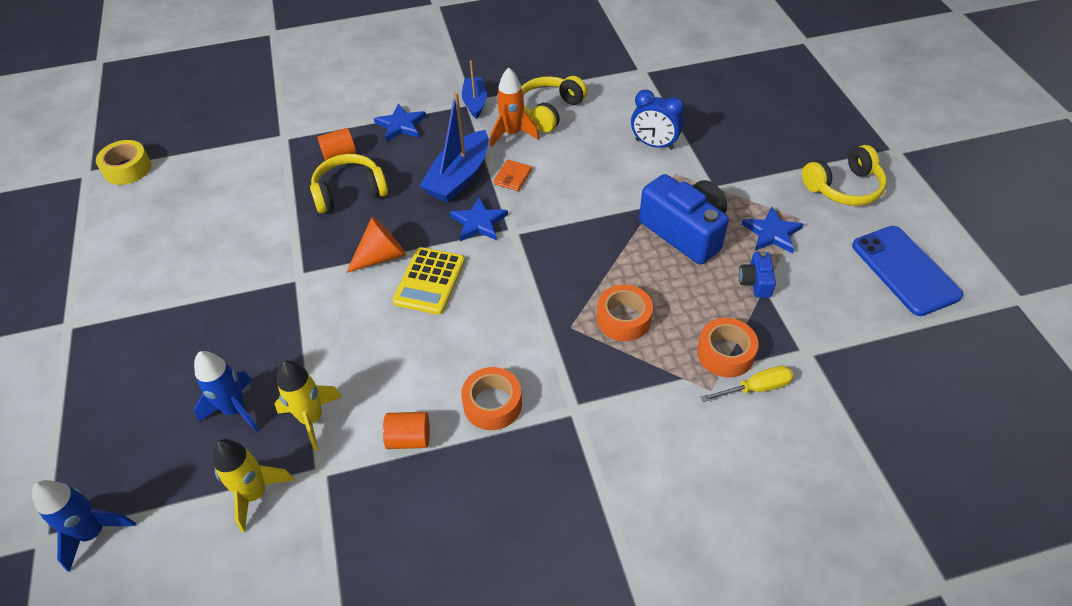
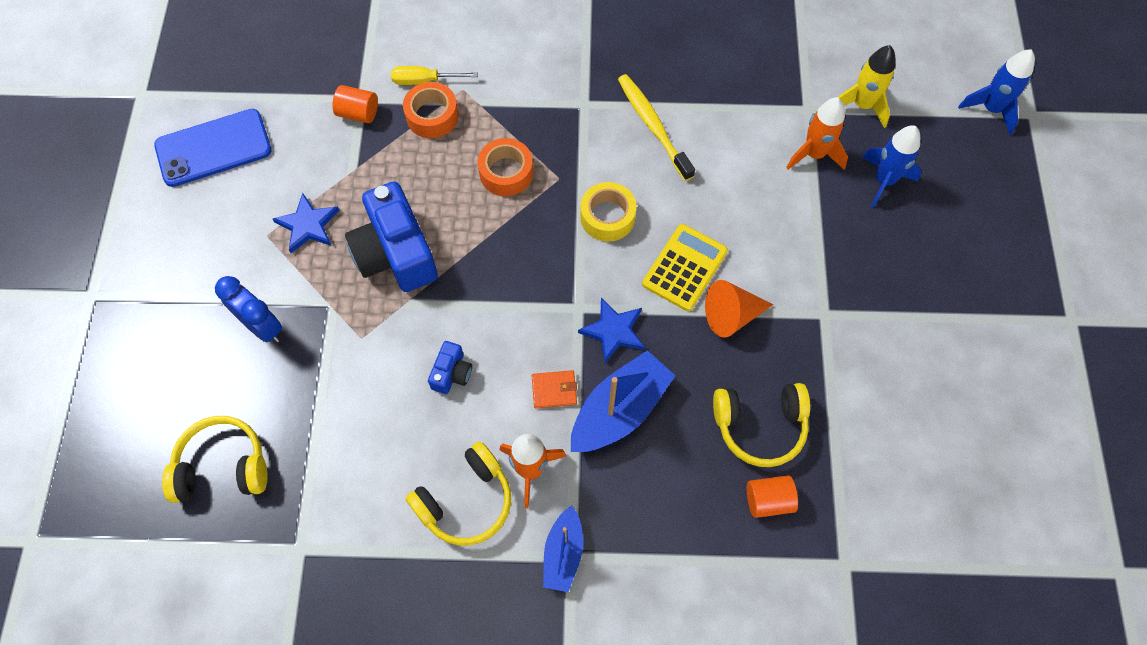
camera: 165 degrees left, 15 degrees up
(127, 169) = (1062, 564): yellow tape -> yellow tape (607, 217)
(312, 419) = (814, 154): yellow rocket -> orange rocket
(401, 125) = (677, 536): blue star -> none
(409, 439) = (731, 116): orange cylinder -> orange cylinder (358, 113)
(492, 404) = (653, 126): orange tape -> yellow toothbrush
(513, 177) = (554, 390): orange wallet -> orange wallet turned 45 degrees clockwise
(654, 144) = (360, 393): blue clock -> blue clock (262, 326)
(755, 282) = (361, 175): blue camera -> blue camera (452, 373)
(843, 187) = (191, 261): yellow headphones -> yellow headphones (222, 467)
(905, 270) = (213, 148): blue phone -> blue phone turned 75 degrees clockwise

